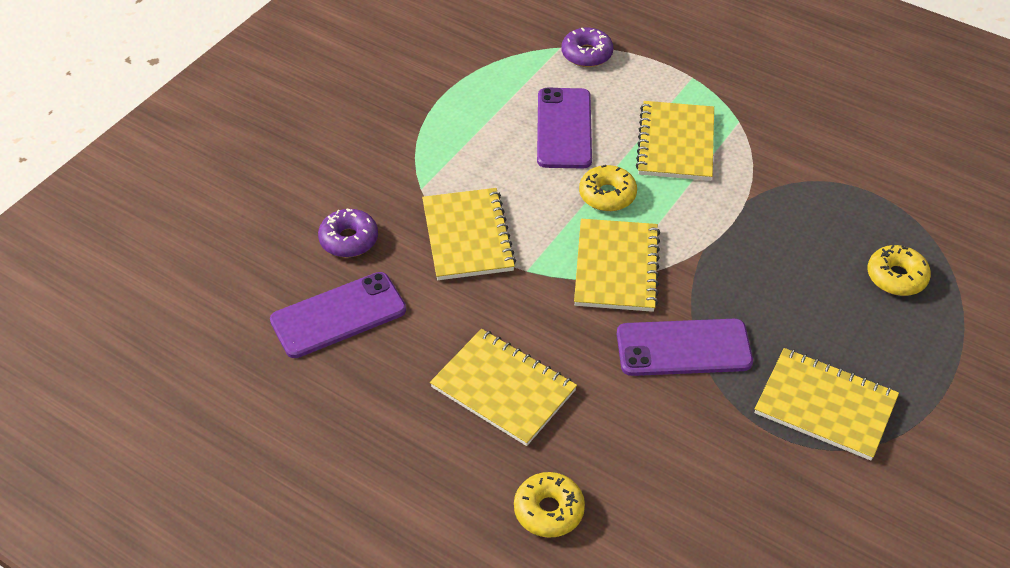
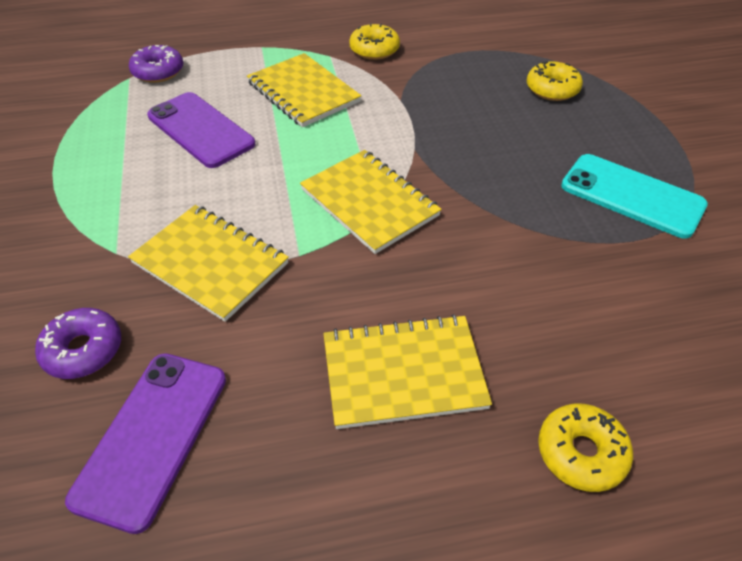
camera: 45 degrees left, 0 degrees up
(607, 195) = (295, 156): yellow donut -> yellow donut (374, 49)
(683, 348) = (495, 226): purple phone -> none
(825, 406) = (632, 196): yellow notebook -> turquoise phone

